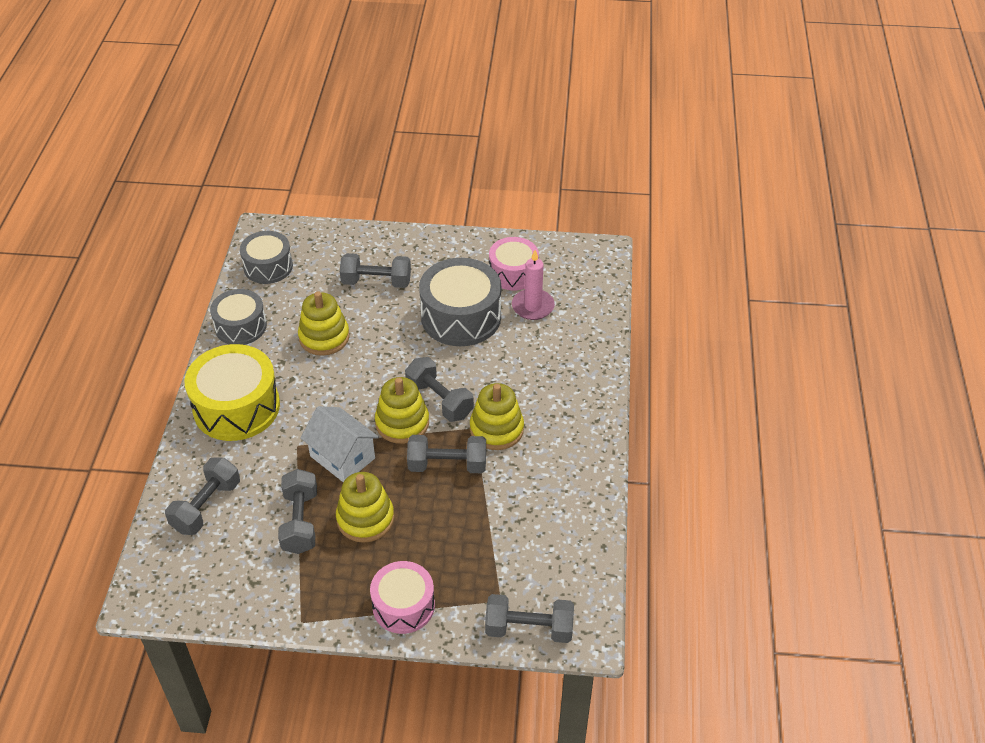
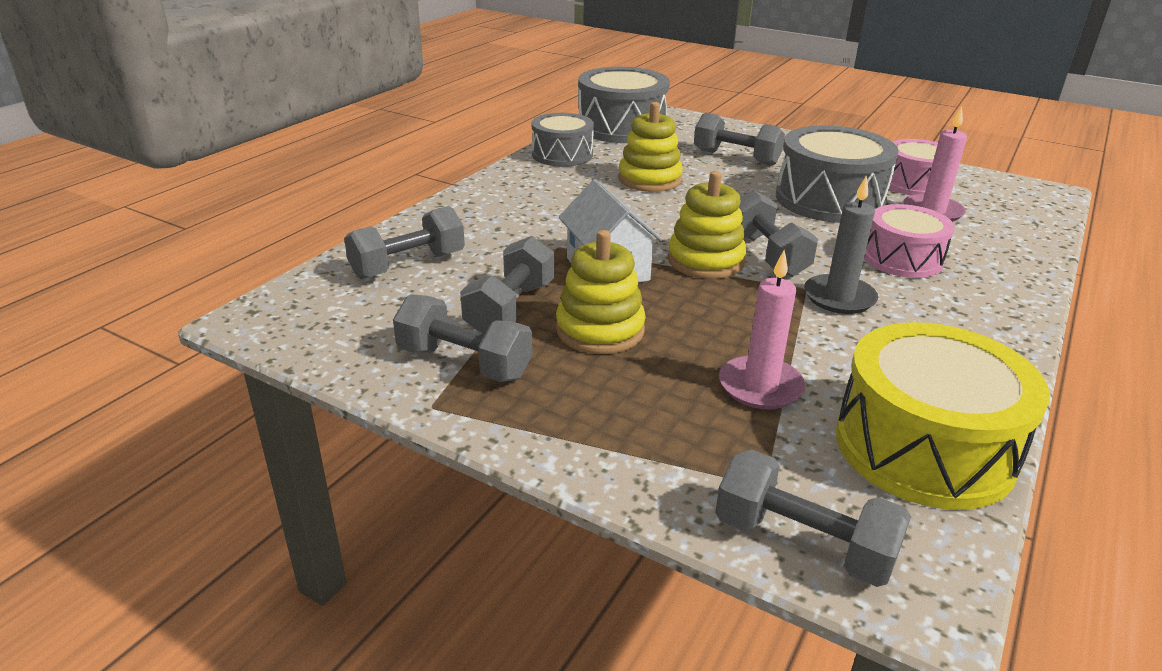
camera: 25 degrees right, 15 degrees down
(236, 407) = (511, 203): yellow drum -> yellow drum (924, 447)
(268, 266) = (621, 127): grey drum -> grey drum, size x1.58
(403, 606) = (596, 438): pink drum -> pink drum (902, 259)
(447, 465) = (749, 311): grey dumbbell -> grey dumbbell (464, 363)
(475, 529) = (760, 386): none -> pink candle
(496, 429) = (839, 297): yellow stacking toy -> grey candle

